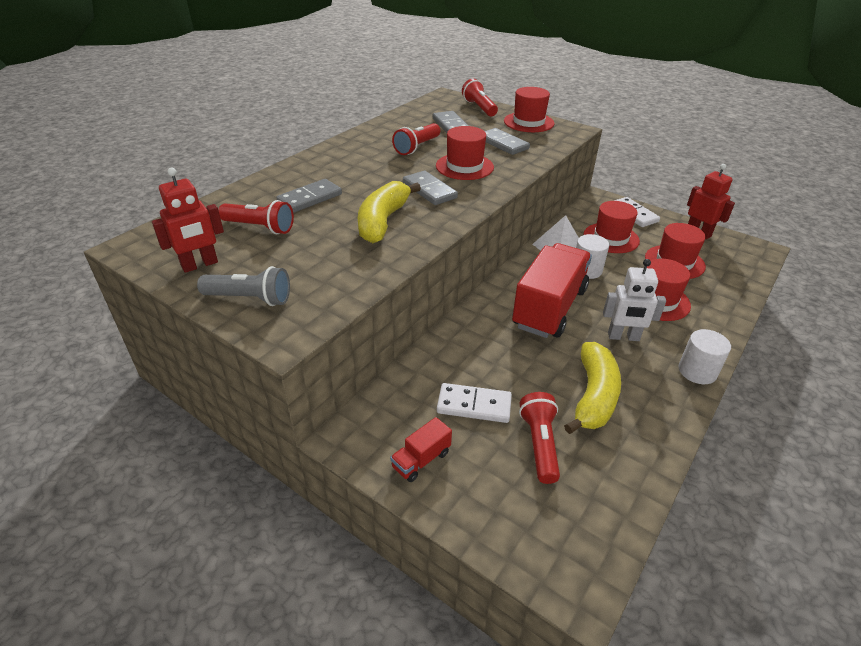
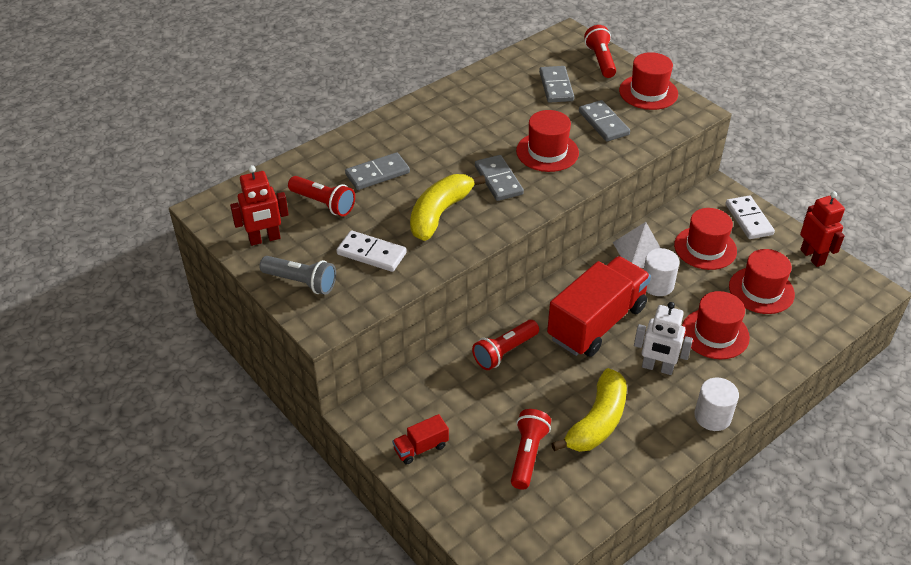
camera: 15 degrees right, 5 degrees up
(417, 147) = (506, 116): red flashlight -> red flashlight (504, 352)
(474, 405) = (483, 409): white domino -> white domino (371, 253)

